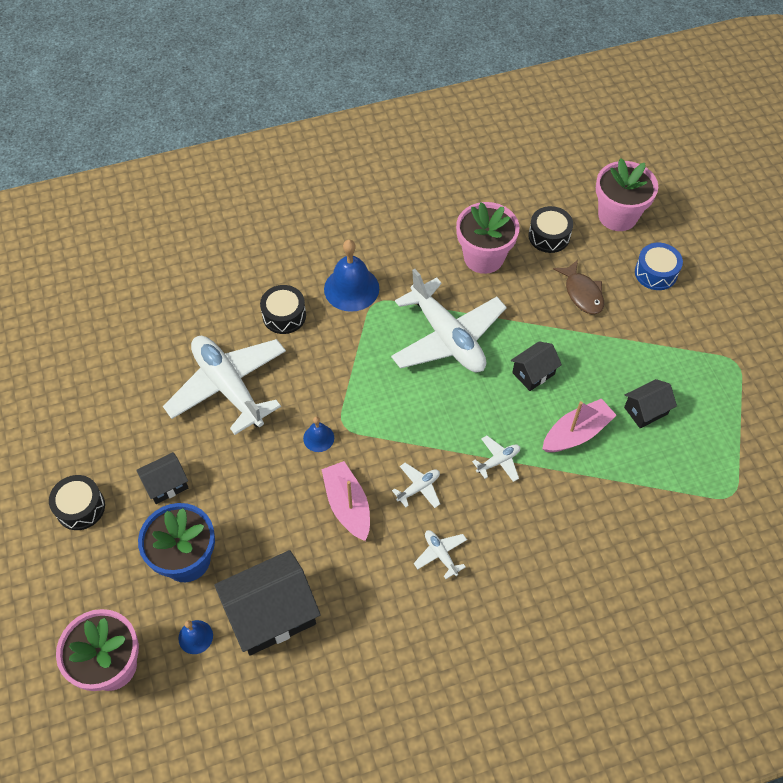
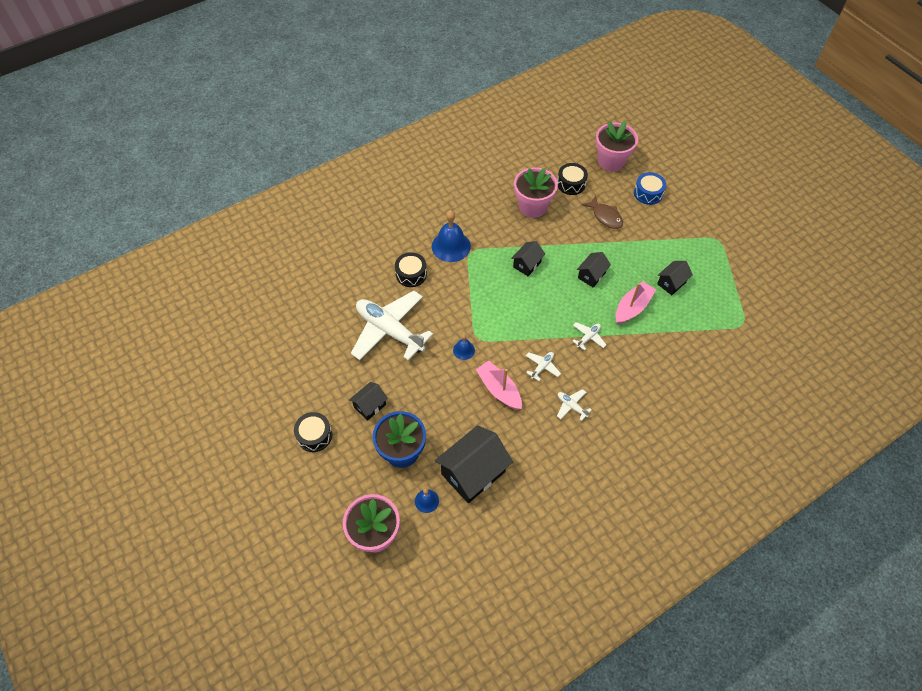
camera: 15 degrees left, 0 degrees up
(447, 337) = (527, 264): white plane -> black house

